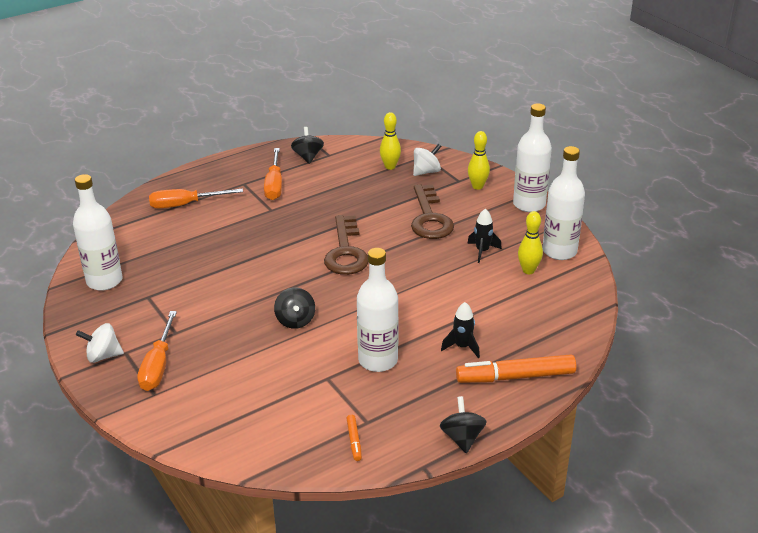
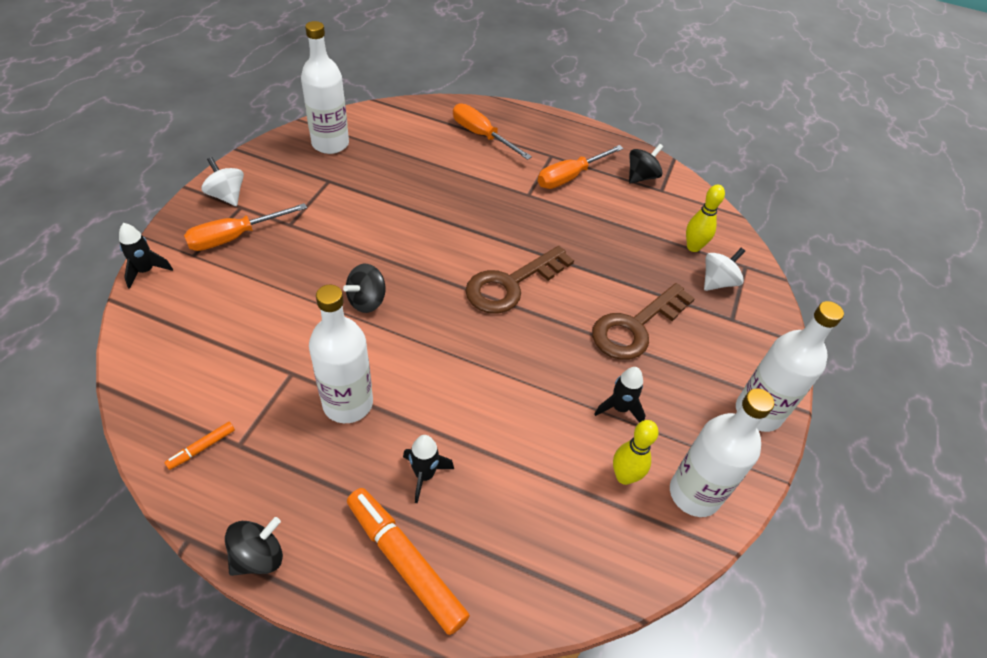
camera: 50 degrees right, 15 degrees up
(145, 425) = (146, 271): none -> black rocket
(426, 172) = (717, 282): white spinning top -> white spinning top turned 60 degrees counterclockwise
(477, 186) = (740, 342): yellow bowling pin -> none

